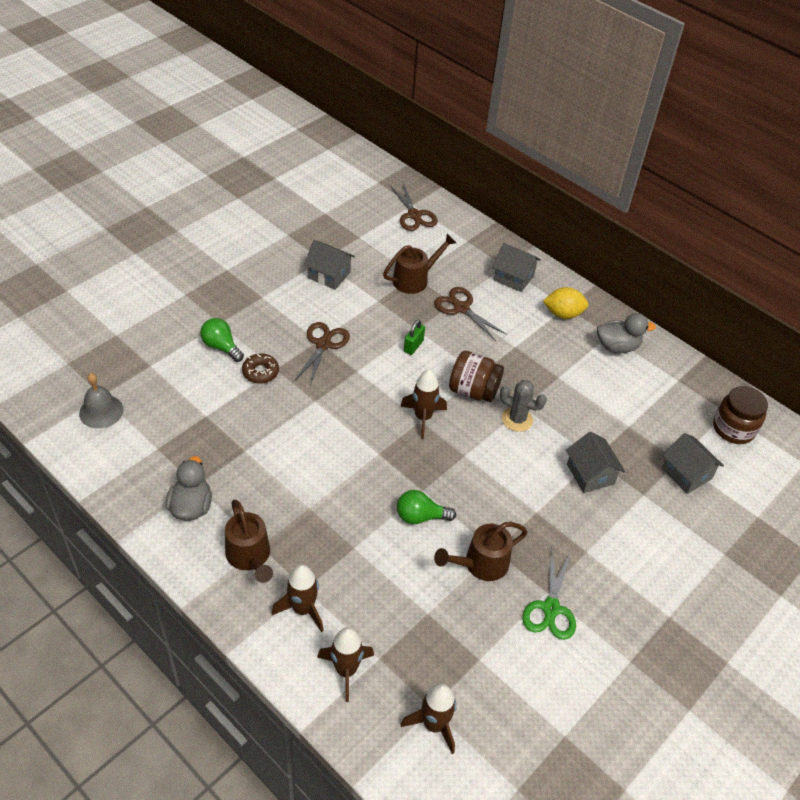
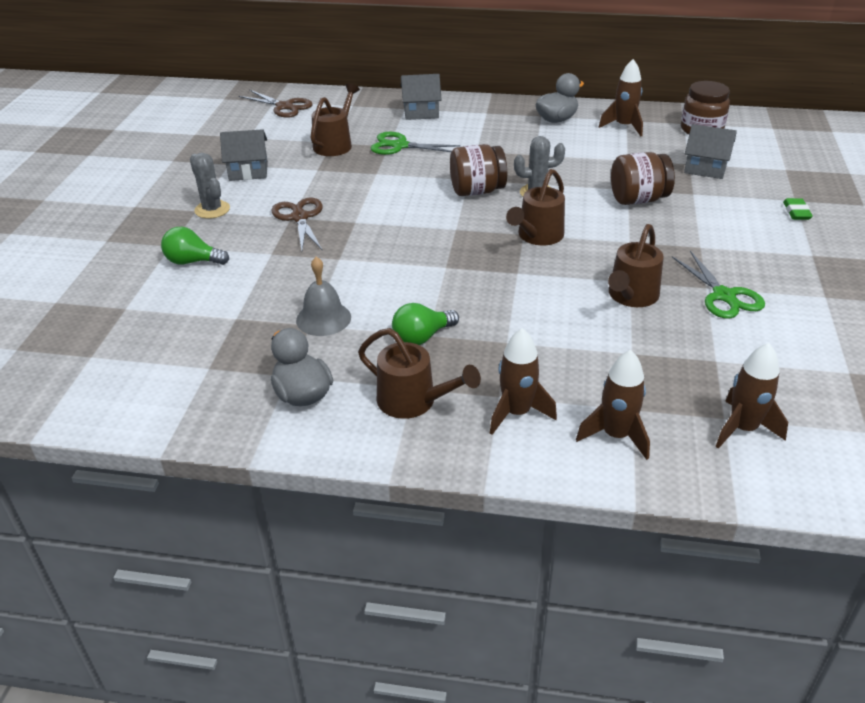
camera: 30 degrees left, 10 degrees down
(101, 411) = (104, 369): grey bell -> grey bell (323, 318)
(260, 372) = (258, 262): brown donut -> none
(273, 302) = (212, 210): none -> grey cactus
(413, 346) = (387, 185): green padlock -> none
(420, 516) = (538, 291): green light bulb -> green light bulb (422, 337)
(423, 417) = (455, 226): brown rocket -> brown rocket (624, 126)
(461, 308) = (400, 146): brown scissors -> green scissors
(472, 464) = (537, 236): none -> brown watering can
(563, 314) = (489, 117): yellow lemon -> none
(590, 474) = (638, 199): grey house -> brown jar
(709, 567) = (796, 212): none -> green eraser

